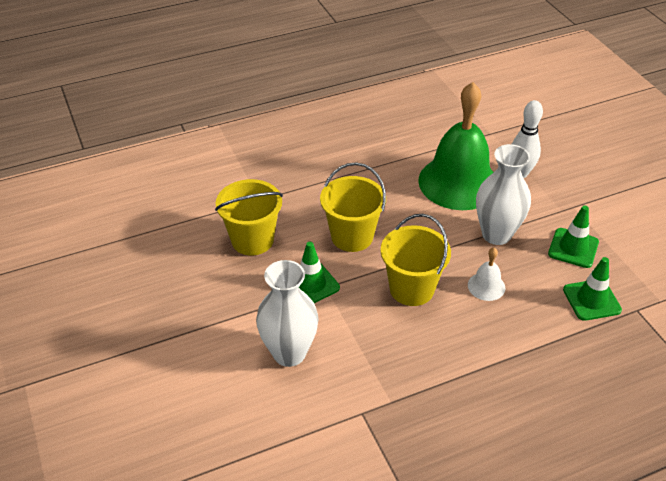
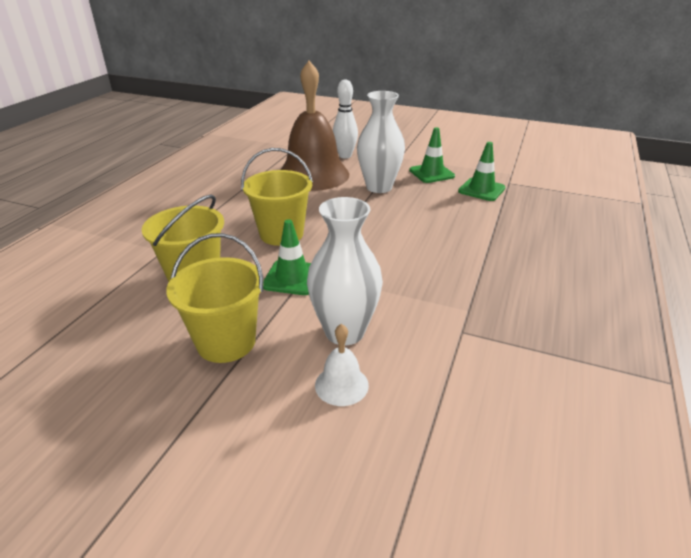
camera: 45 degrees left, 10 degrees down
(411, 289) = (372, 239): yellow bucket -> yellow bucket (226, 342)
(458, 182) = (313, 175): green bell -> brown bell
(486, 286) = (416, 213): white bell -> white bell (341, 385)

